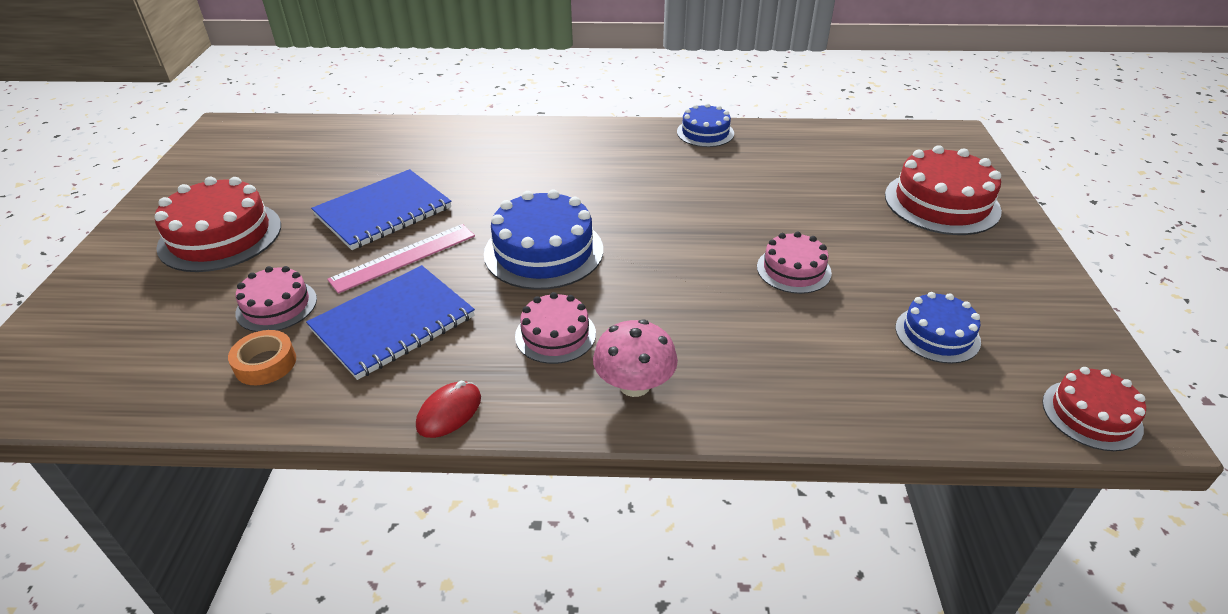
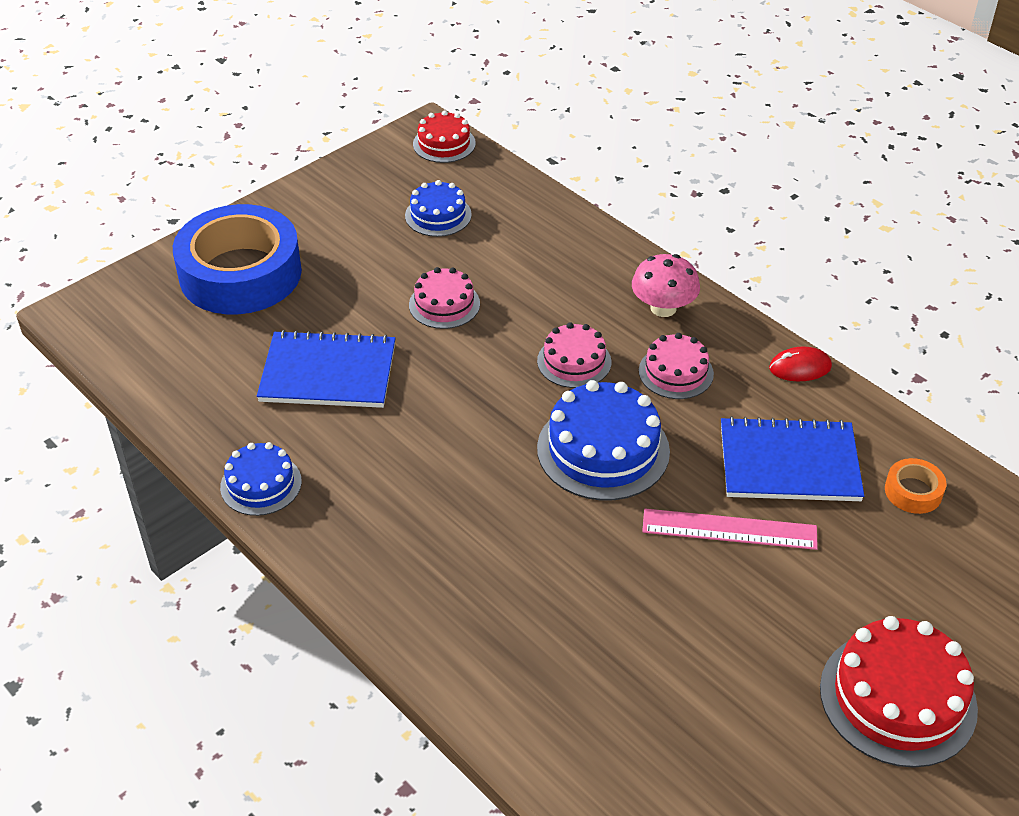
camera: 135 degrees left, 5 degrees up
(276, 306) = (878, 549): pink cake -> pink cake (574, 361)
(383, 212) = (703, 610): blue notebook -> blue notebook (328, 373)
(941, 203) = (240, 273): red cake -> blue tape

